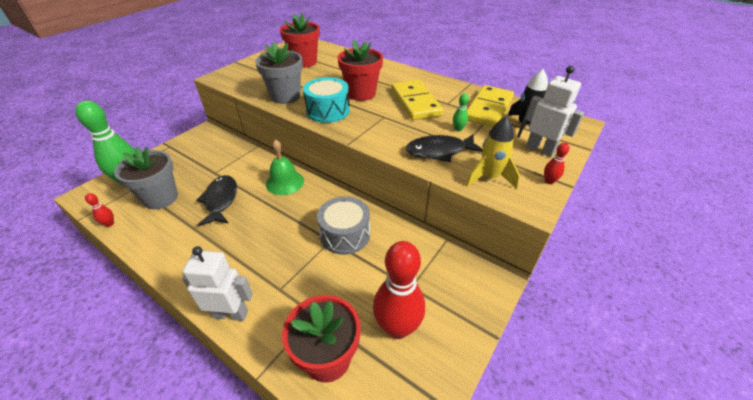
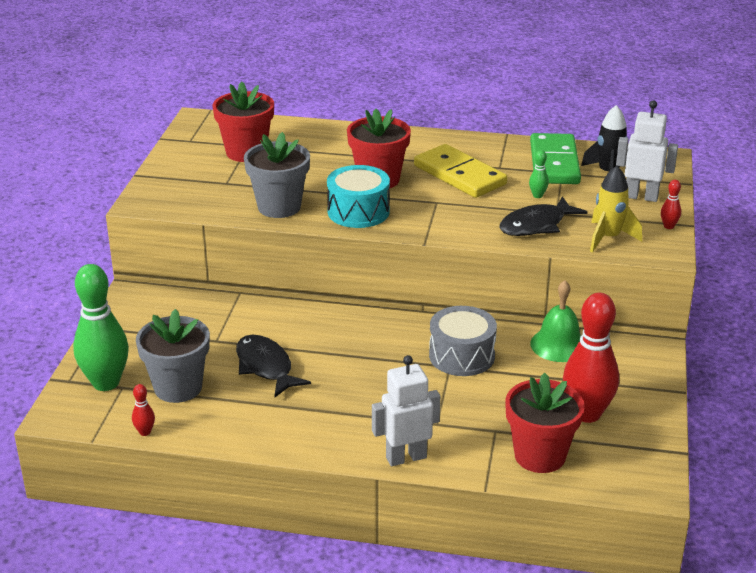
camera: 25 degrees left, 10 degrees down
(285, 182) = (329, 325): green bell -> green bell (558, 345)
(488, 109) = (554, 163): yellow domino -> green domino

